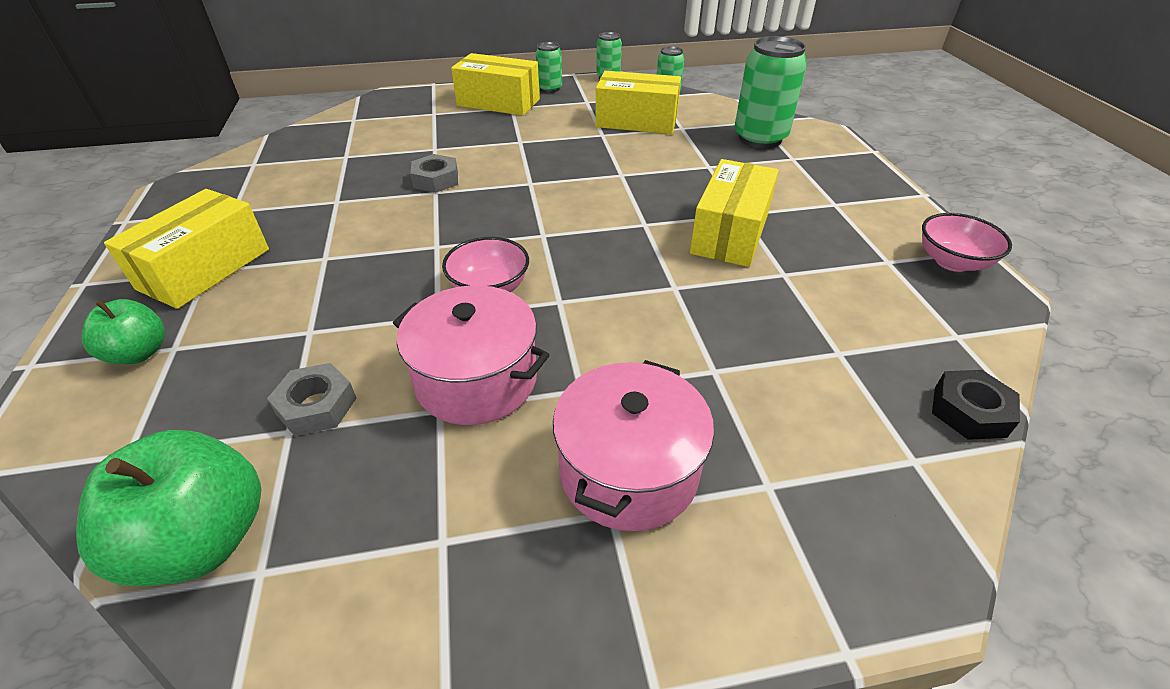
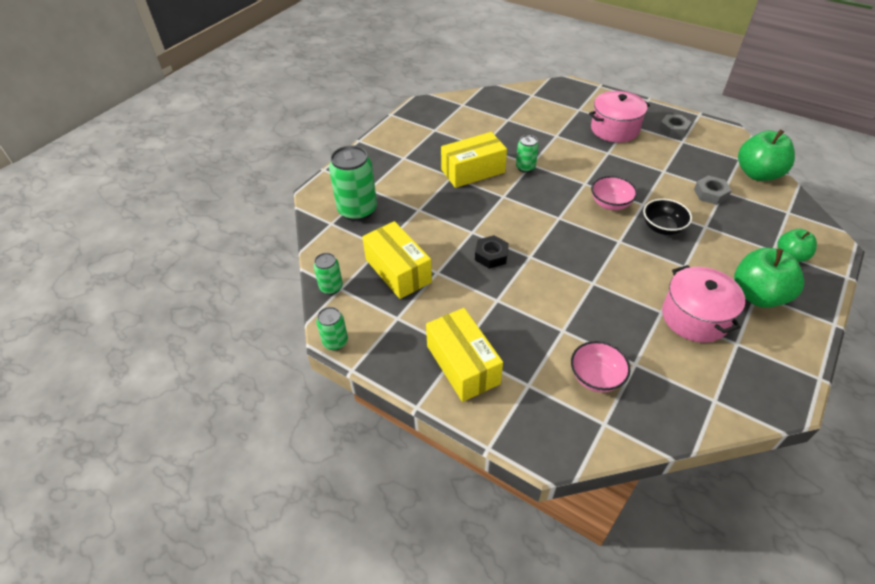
camera: 135 degrees left, 5 degrees up
(205, 269) = (757, 295): yellow box -> green apple
(383, 293) = (662, 228): none -> black bowl
(436, 180) = (585, 293): grey nut -> grey nut (673, 129)
(476, 379) = (643, 173): pink pot -> pink pot (695, 317)
(550, 89) = (400, 358): green can -> green can (525, 167)
(952, 262) = (413, 118): pink bowl -> pink bowl (596, 377)
(969, 411) = (498, 93): black nut -> black nut (491, 255)

